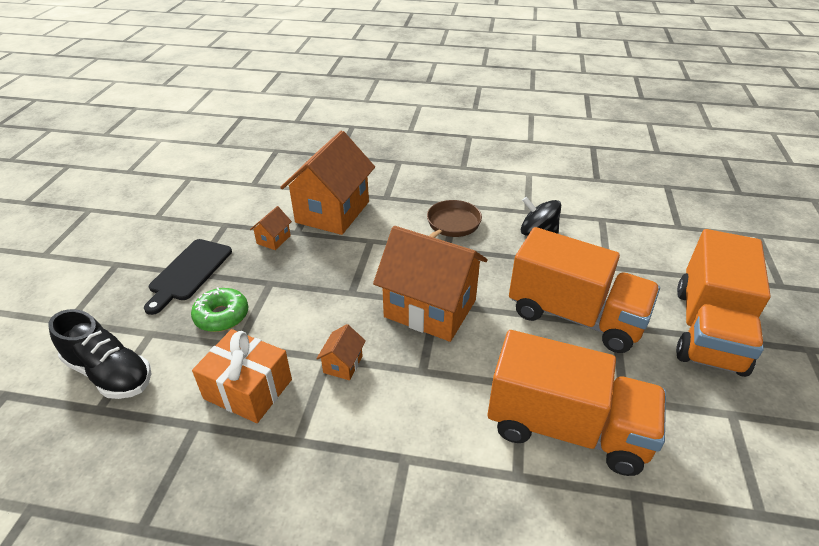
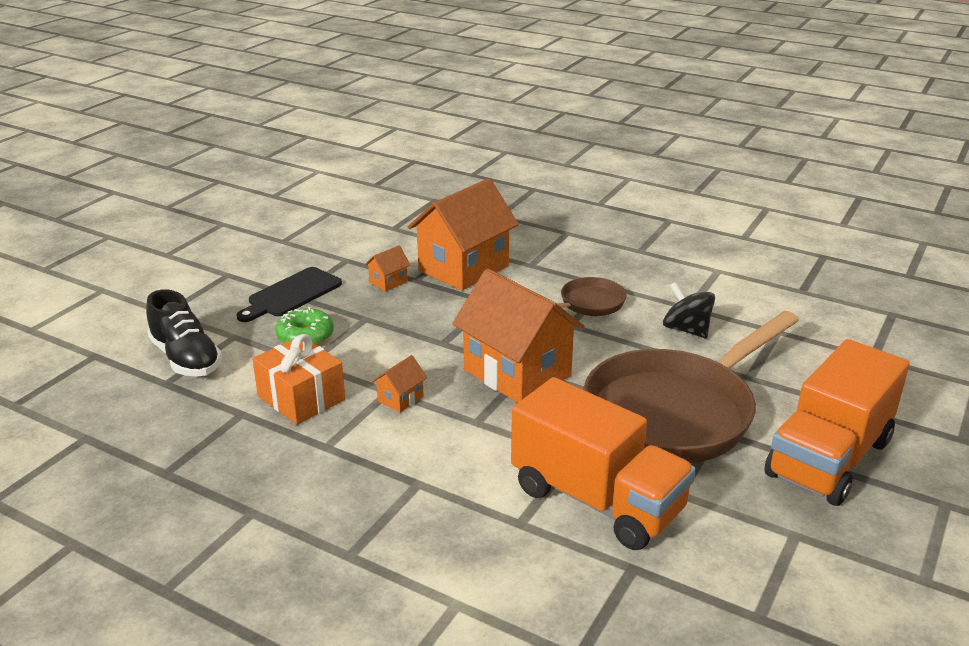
camera: 20 degrees right, 10 degrees down
(575, 316) = (675, 412): orange truck -> brown pan

